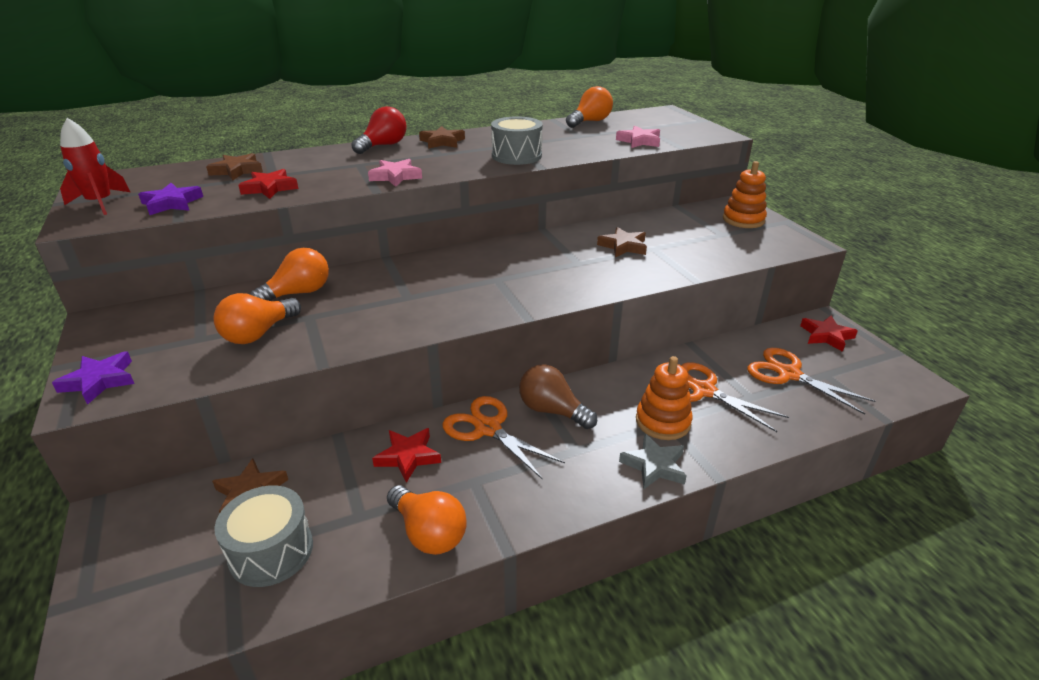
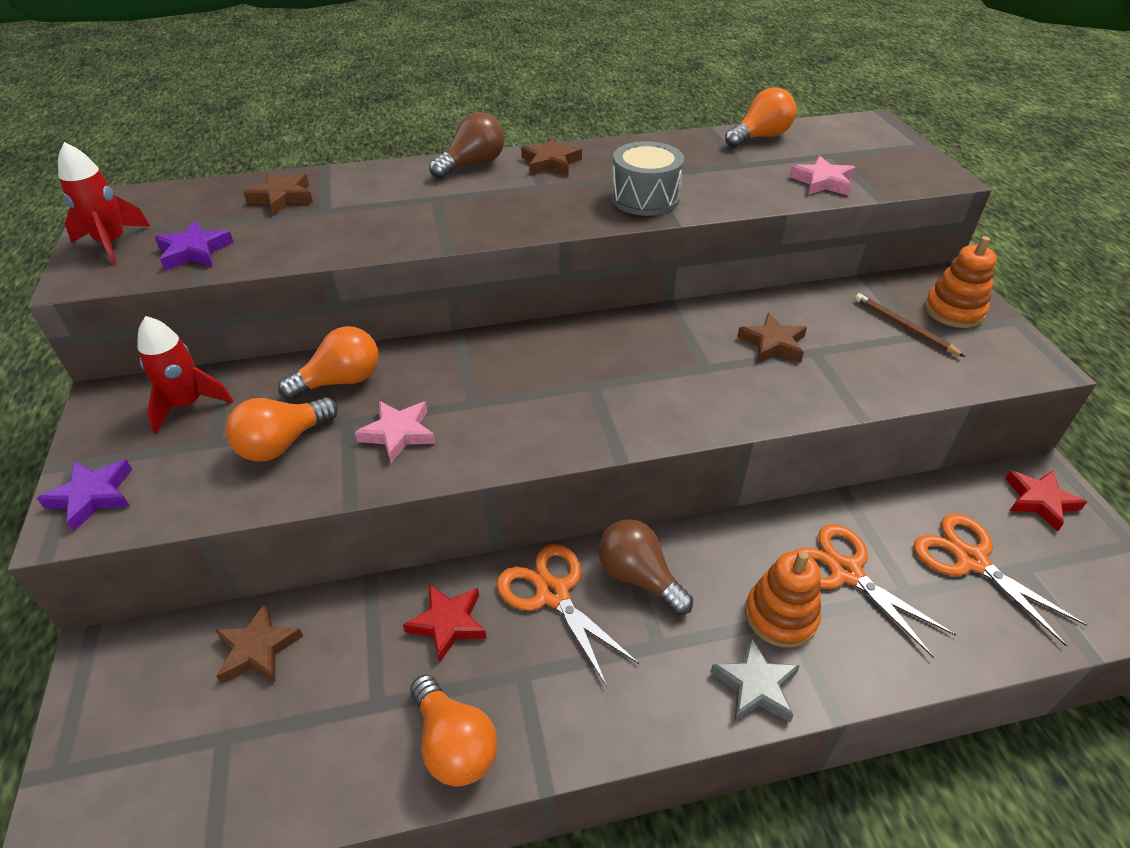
camera: 10 degrees right, 10 degrees up
(172, 318) = (188, 405): none -> red rocket
(270, 188) = (316, 234): red star -> none
(271, 551) = (269, 739): grey drum -> none
(383, 146) = (472, 165): red light bulb -> brown light bulb
(395, 176) = (477, 225): pink star -> pink star (398, 433)
(712, 231) = (904, 327): none -> brown pencil

